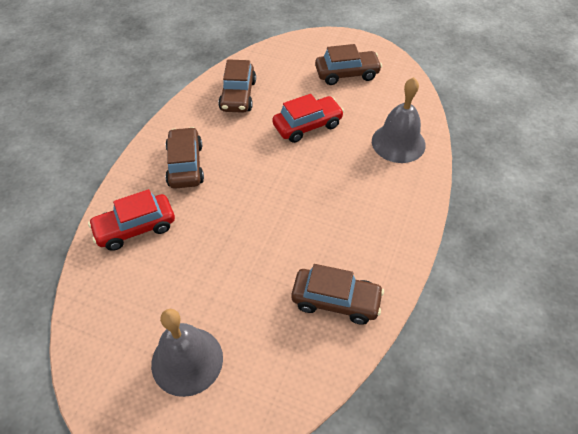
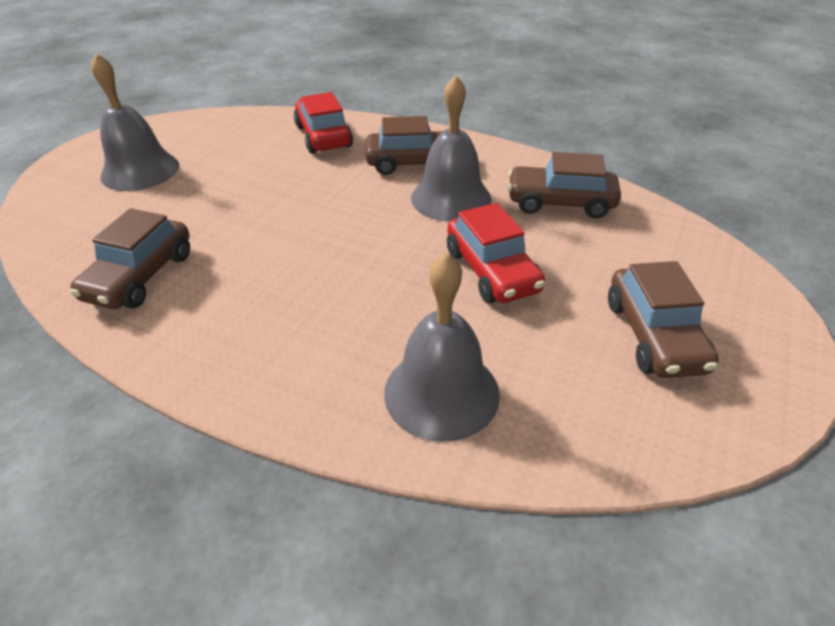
camera: 95 degrees right, 10 degrees down
(233, 144) = (451, 198): none -> grey bell

